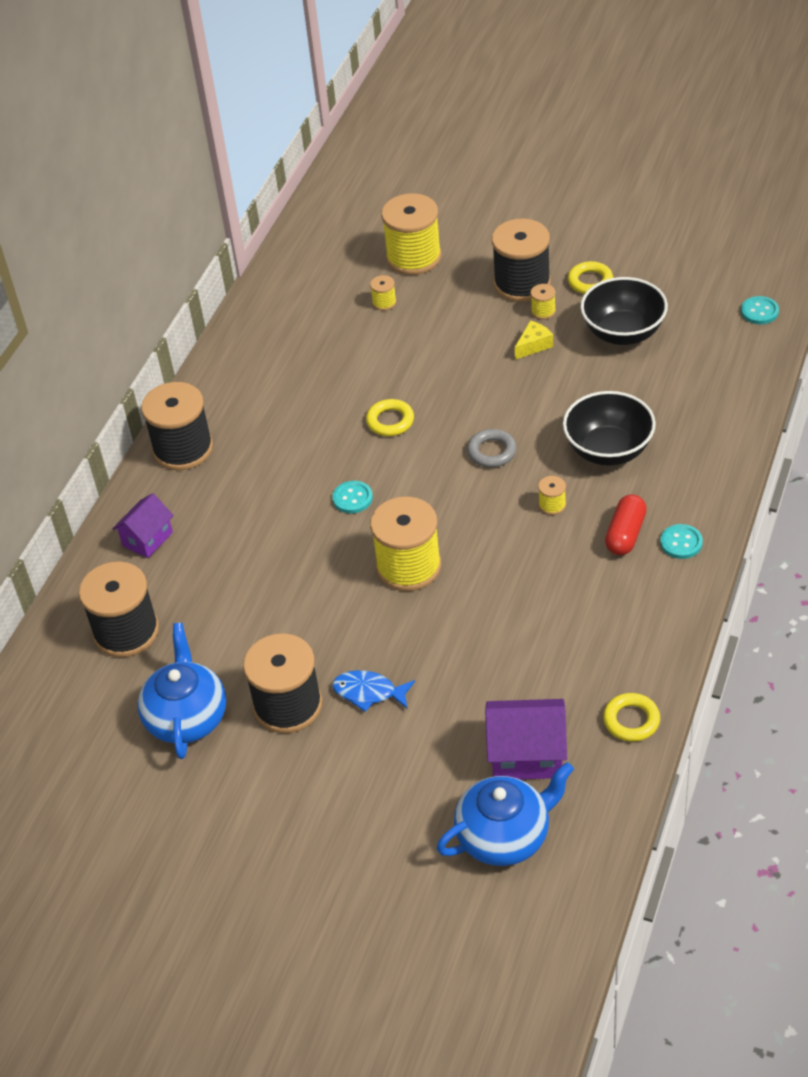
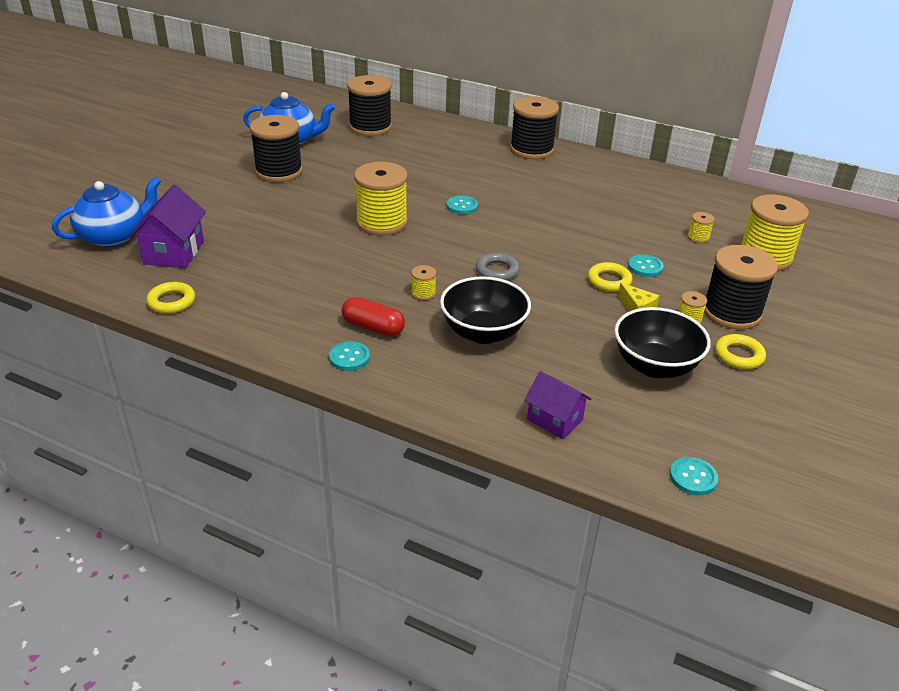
camera: 90 degrees right, 10 degrees down
(147, 539) = (448, 135): purple house -> purple house (554, 420)
(369, 692) = (271, 198): blue fish -> none
(390, 421) = (545, 228): yellow ring -> yellow ring (609, 281)
(455, 341) = (645, 267): none -> turquoise button
(505, 836) = (114, 236): blue teapot -> blue teapot turned 105 degrees counterclockwise

